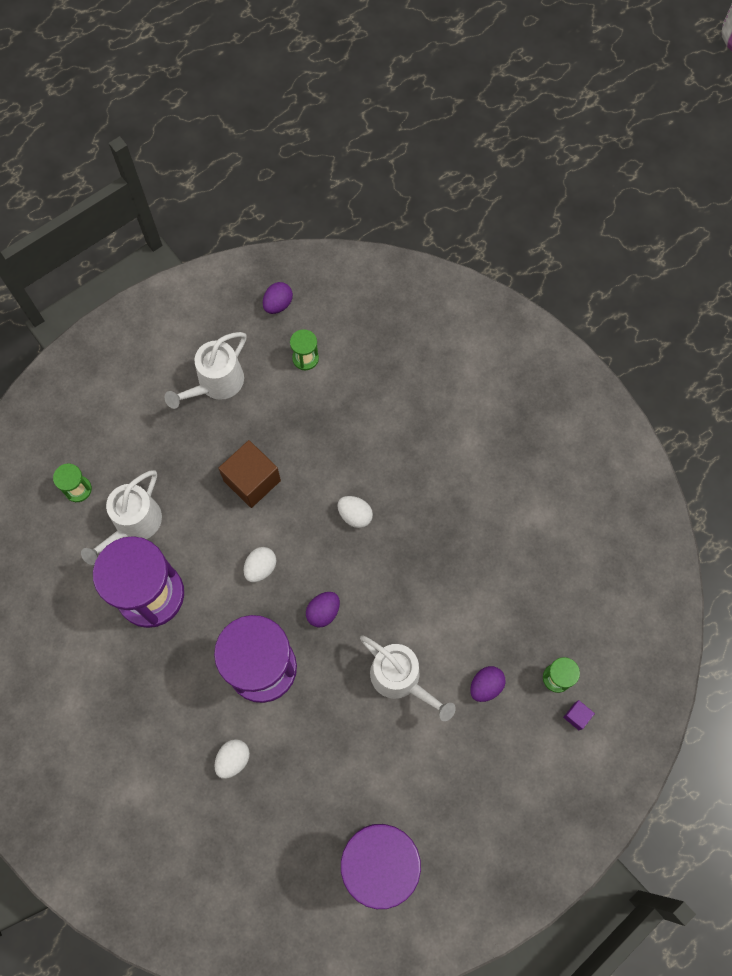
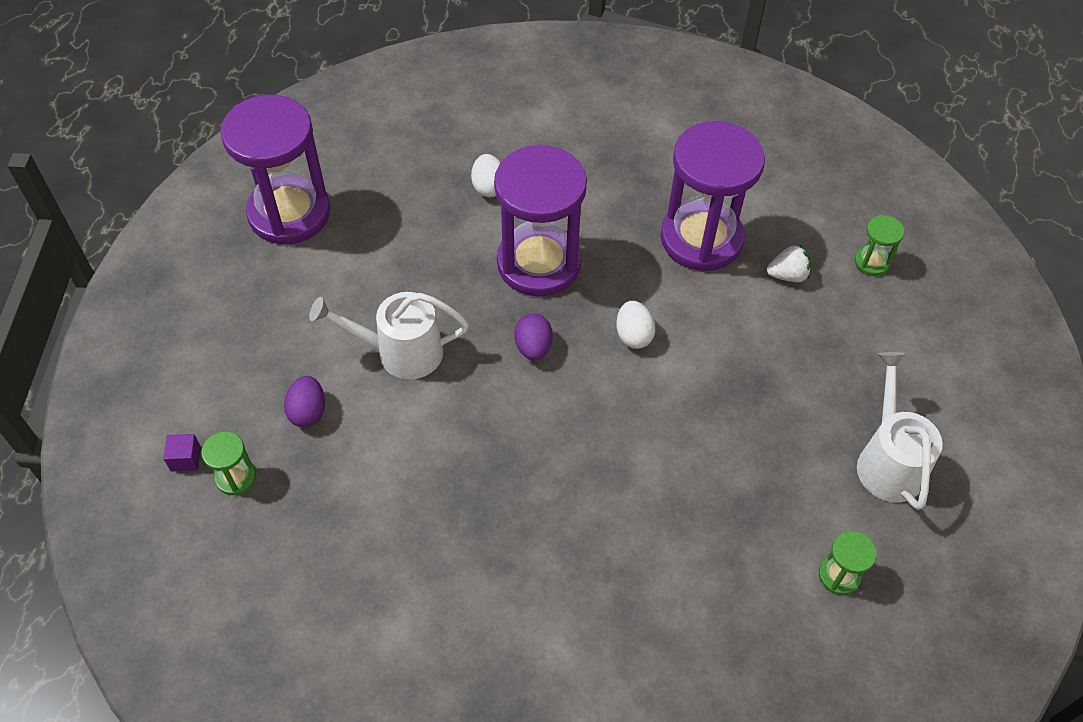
camera: 135 degrees right, 15 degrees down
(133, 525) = (787, 275): white watering can -> white strawberry
(252, 480) = (735, 401): brown cube -> none
(278, 304) = (945, 611): purple egg -> none
(355, 515) = (598, 457): white egg -> none

